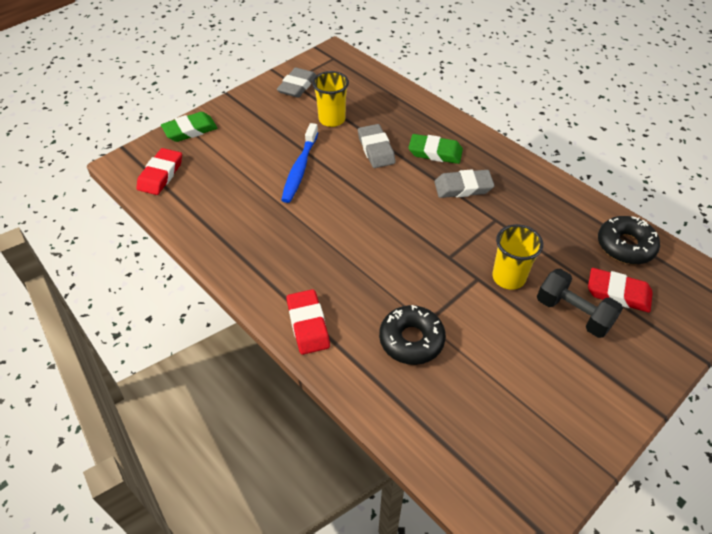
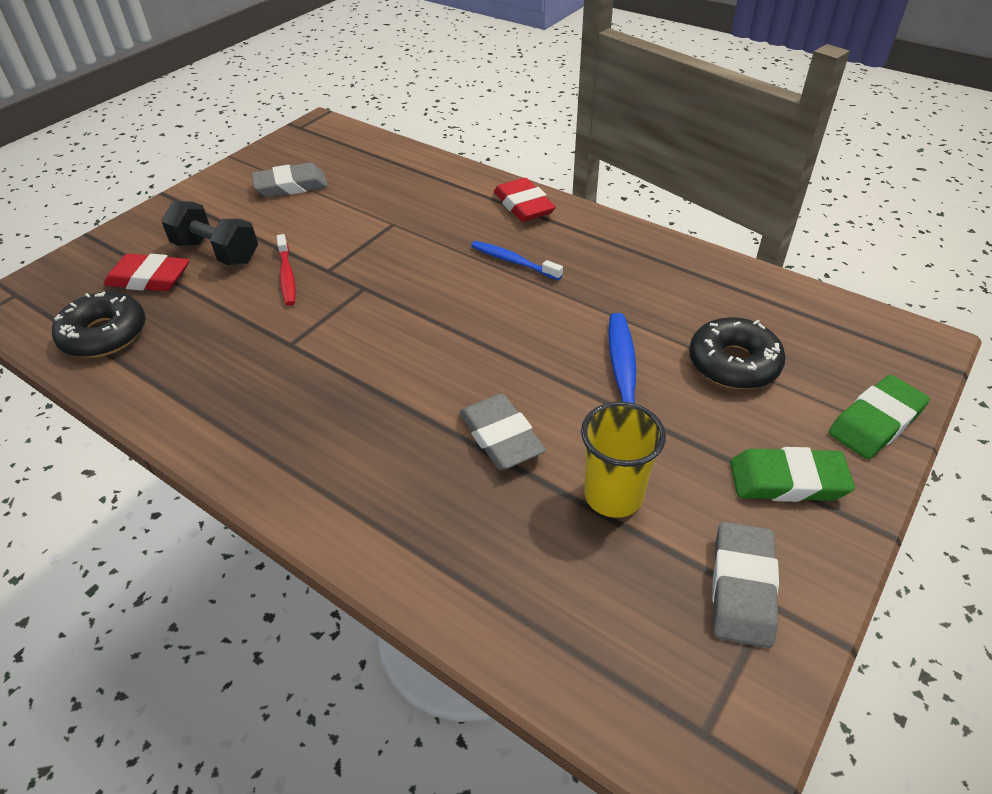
camera: 170 degrees right, 5 degrees down
(161, 175) = (842, 333): red eraser -> none
(336, 262) = (513, 261): none -> blue toothbrush
(411, 340) = (408, 208): black donut -> black donut (733, 363)
(435, 152) = (386, 448): green eraser -> green eraser (787, 480)
(463, 187) = (336, 387): grey eraser -> grey eraser (291, 186)
(508, 277) = (287, 276): yellow cup -> red toothbrush

